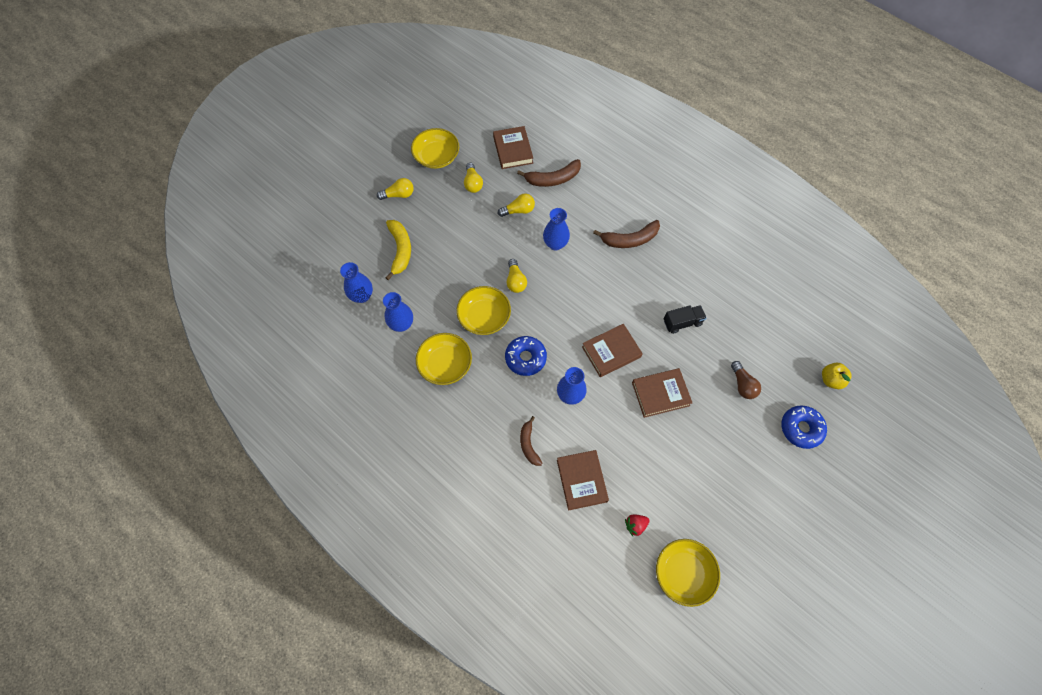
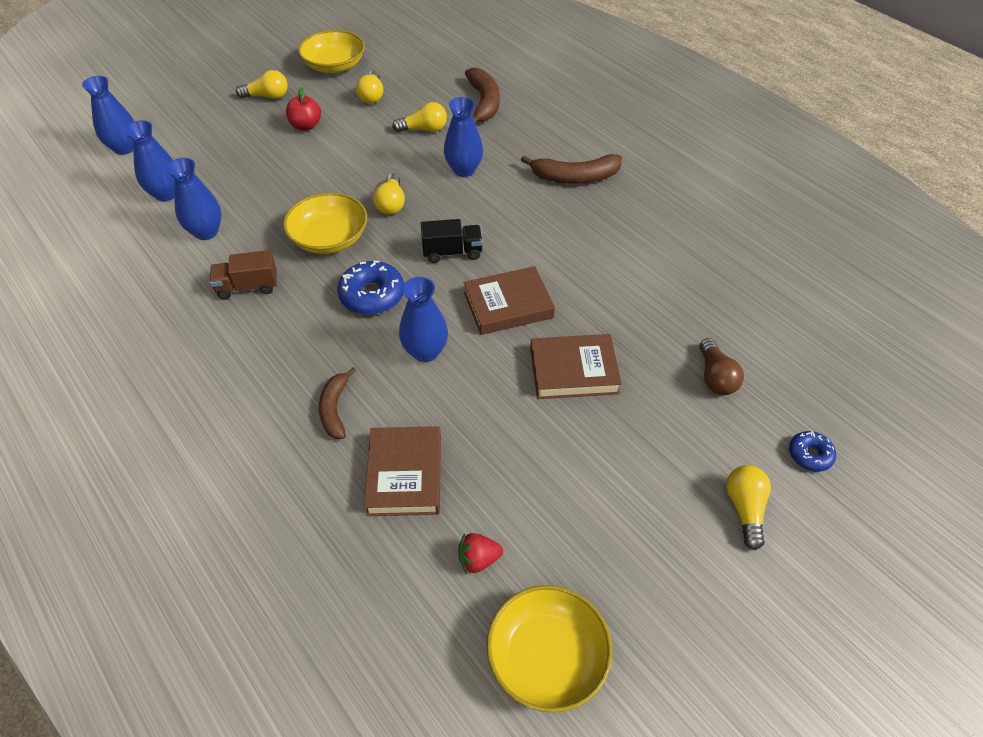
camera: 10 degrees right, 15 degrees down
(316, 259) = (124, 148): none -> blue vase
(400, 250) = (243, 152): yellow banana -> none
(436, 219) = (306, 126): none -> red apple
(445, 364) = (248, 287): yellow bowl -> brown truck
(513, 150) = (439, 69): brown book -> none
(553, 179) = (484, 103): brown banana -> brown banana turned 90 degrees counterclockwise
(682, 322) = (631, 283): black truck -> black truck (452, 252)
(770, 469) = (745, 509): none -> yellow light bulb
(801, 428) = (810, 455): blue donut -> blue donut, size x0.58
(830, 379) = (871, 391): yellow apple -> none

